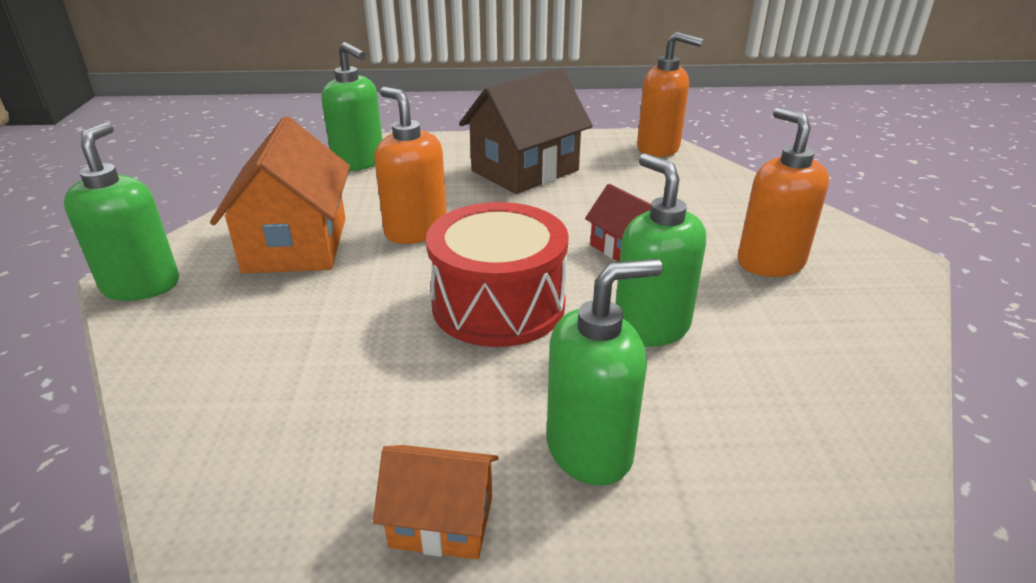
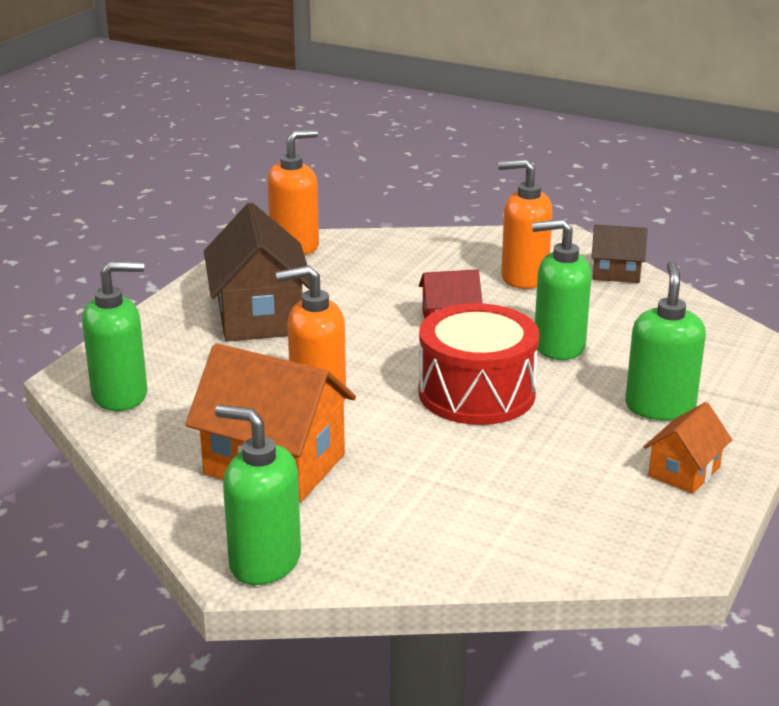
camera: 60 degrees left, 5 degrees down
(878, 318) = (616, 273): none -> brown house

